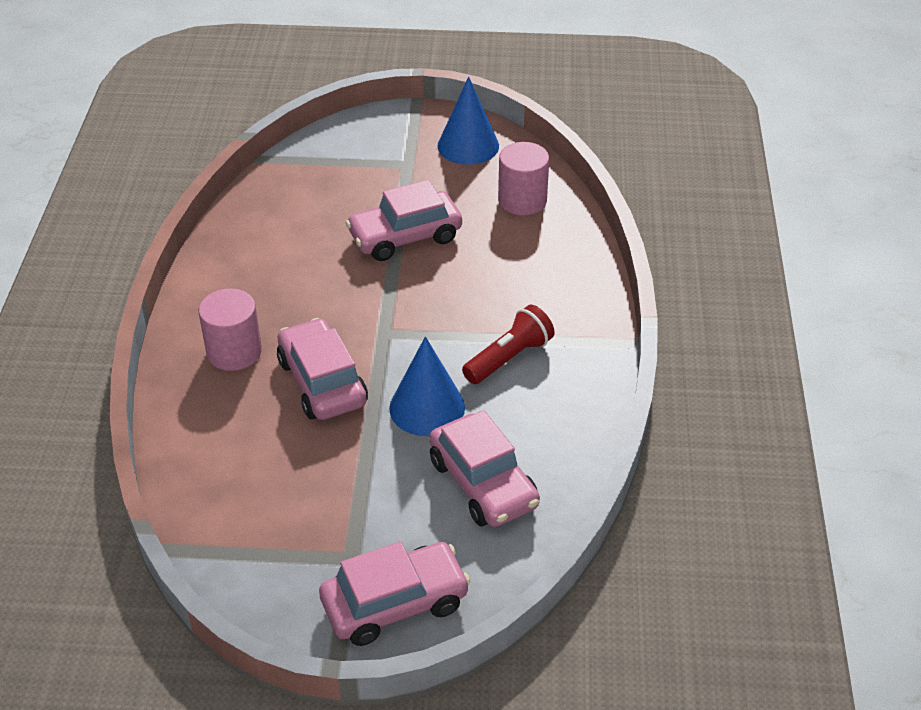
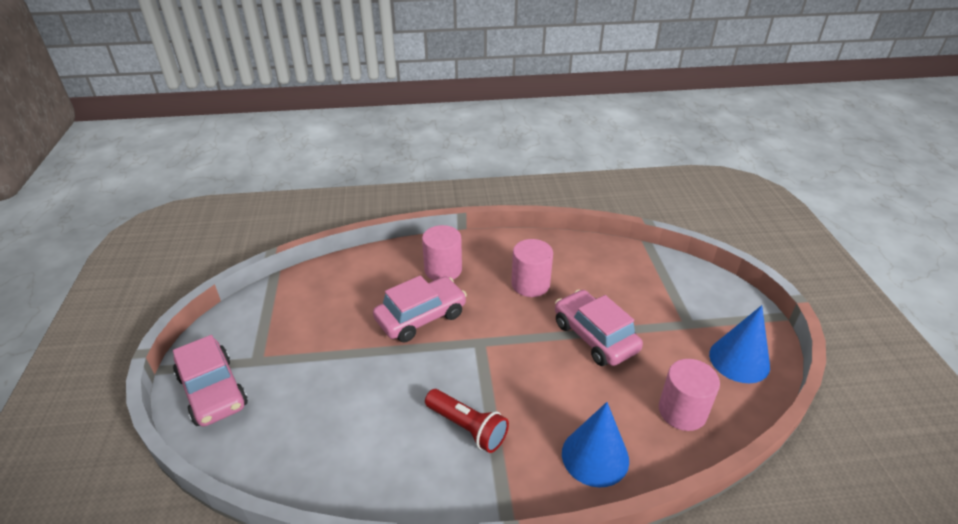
camera: 80 degrees right, 5 degrees down
(297, 272) = (530, 284): none -> pink cylinder
(427, 407) = (402, 380): blue cone -> blue cone (595, 456)
(483, 483) = (323, 428): pink car -> none

